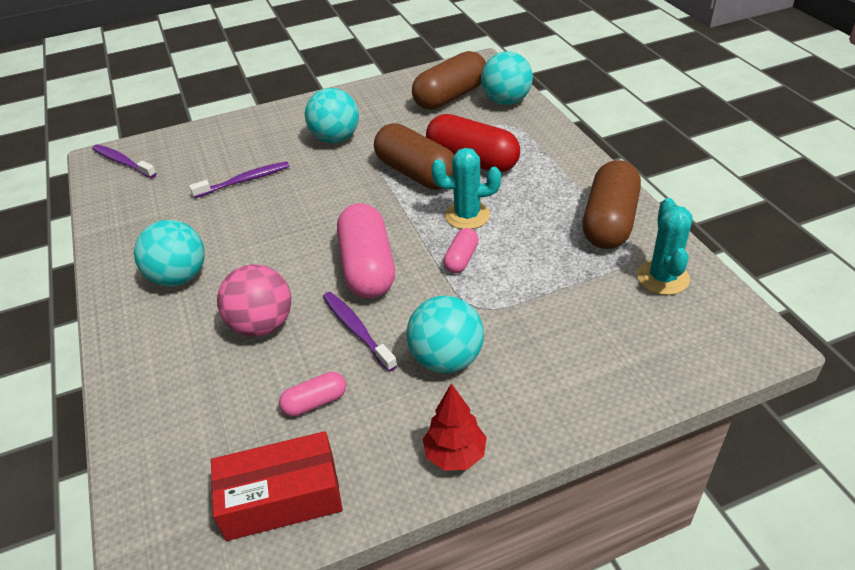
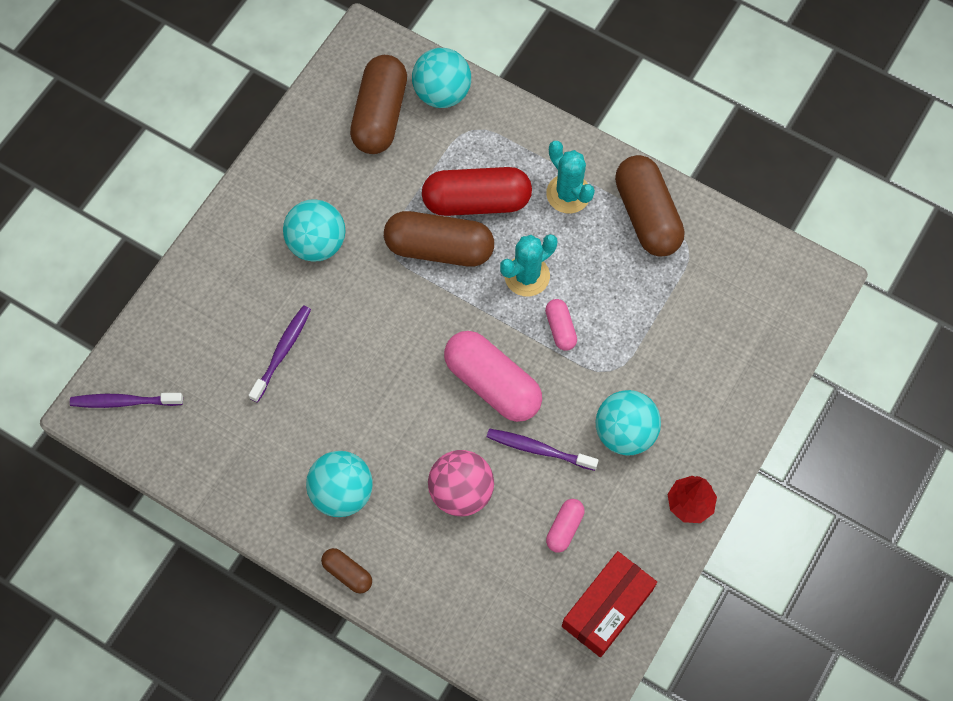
camera: 40 degrees left, 25 degrees up
(116, 330) = (347, 573): none -> brown capsule
(662, 277) = (723, 257): turquoise cactus -> turquoise cactus (568, 194)

